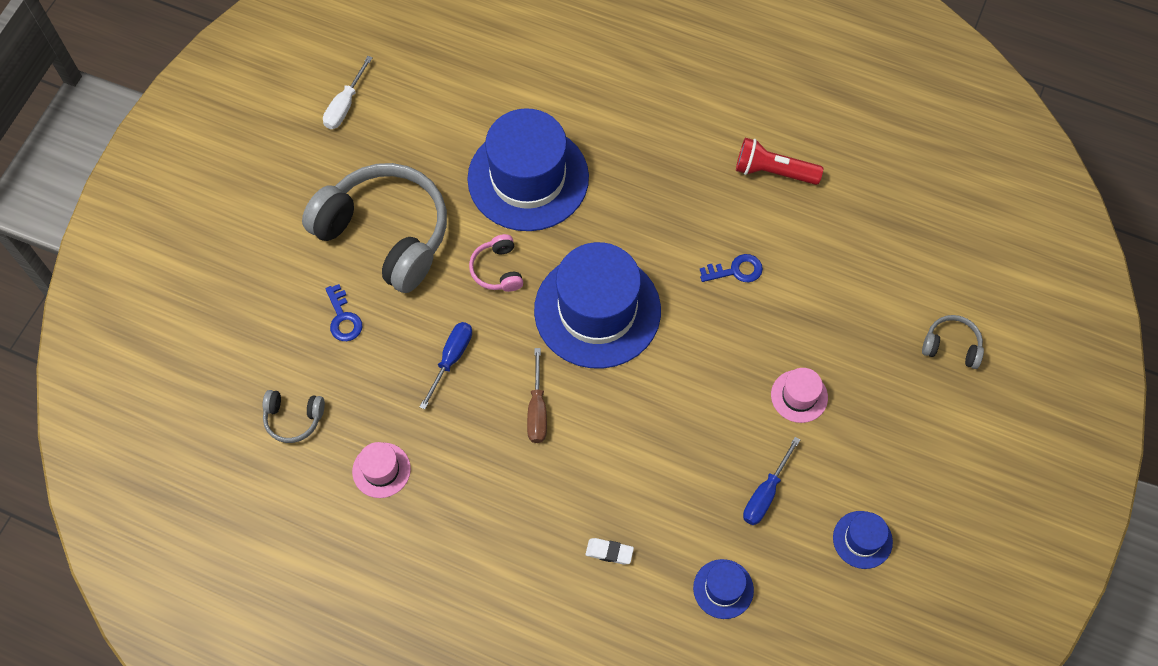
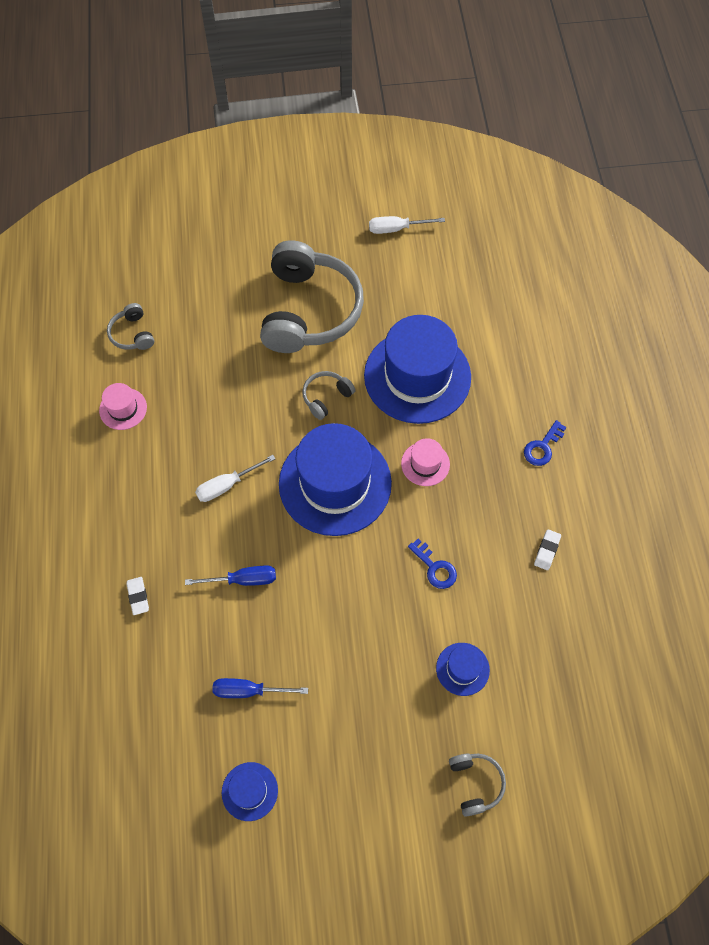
camera: 60 degrees right, 0 degrees up
(343, 318) = (226, 321): blue key -> blue key (542, 447)
(451, 359) = (235, 406): blue screwdriver -> blue screwdriver (243, 579)
(497, 270) = (326, 397): pink headphones -> grey headphones
(537, 410) = (227, 485): brown screwdriver -> white screwdriver
(723, 589) = (150, 698): blue hat -> blue hat (462, 669)
(773, 172) = (546, 551): red flashlight -> white eraser
(799, 396) = (351, 675): pink hat -> pink hat (425, 464)

